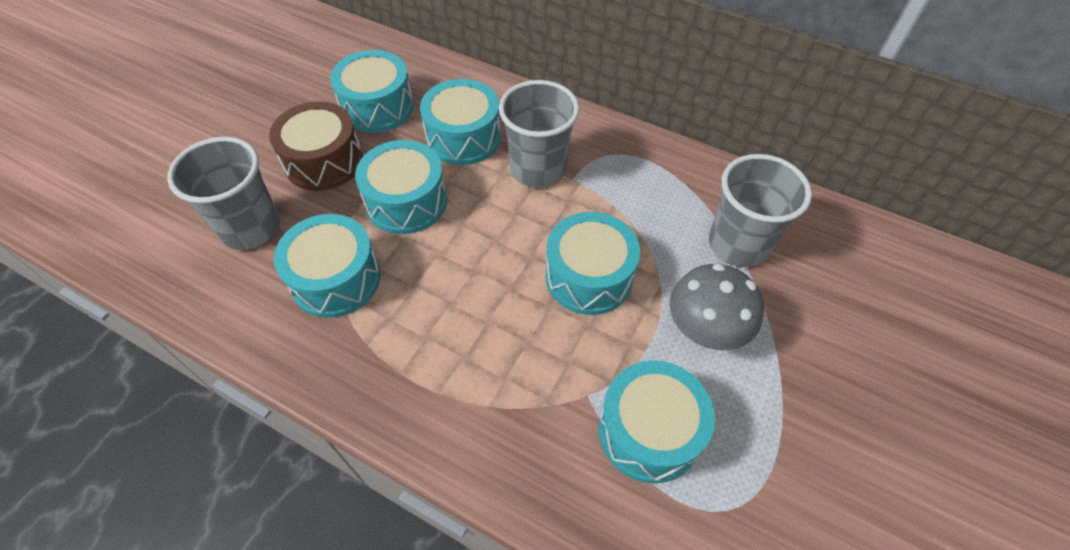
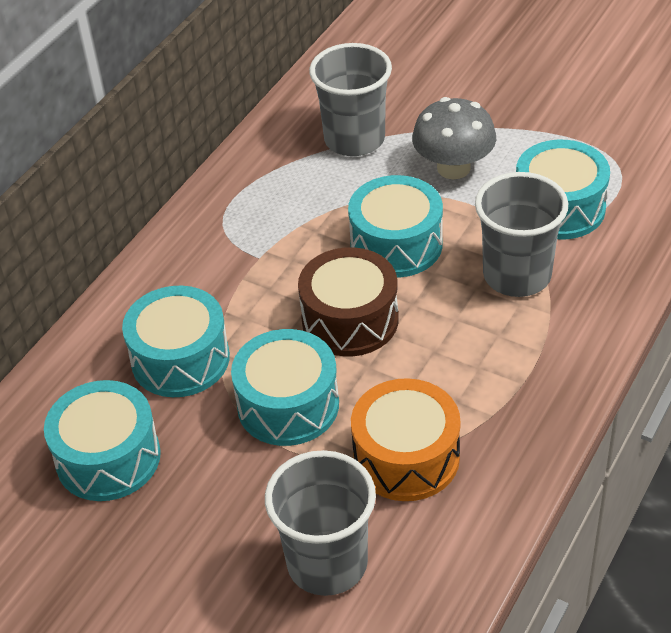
camera: 85 degrees left, 10 degrees down
(324, 161) = (211, 503): brown drum -> brown drum (350, 320)
(336, 279) = (406, 457): turquoise drum -> orange drum
(538, 169) = (242, 287): grey cup -> grey cup (517, 275)

